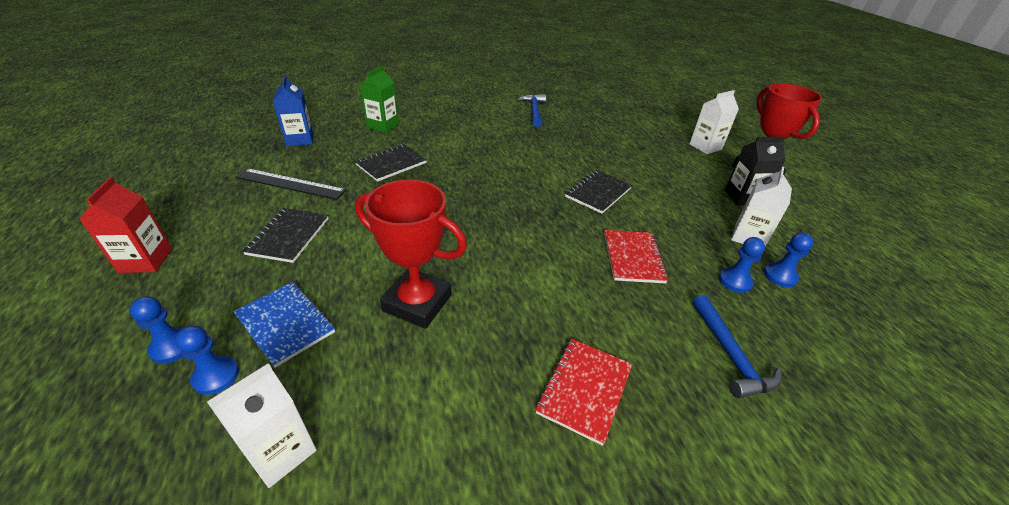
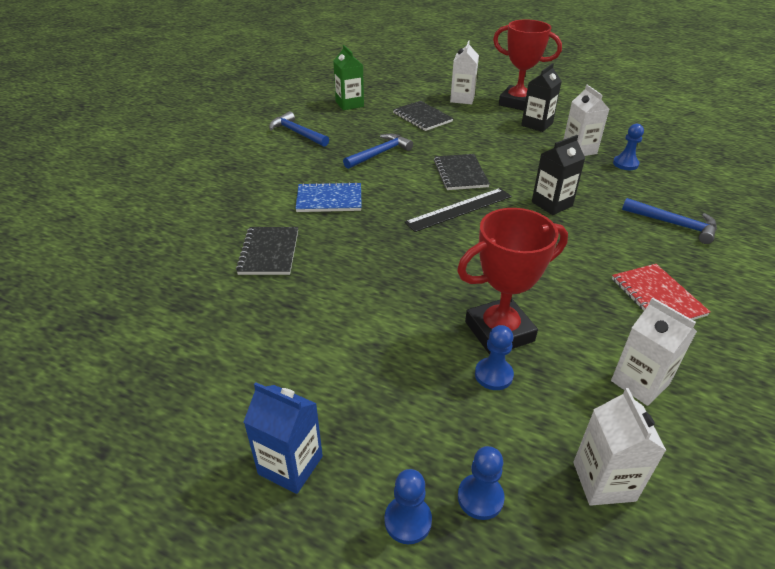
camera: 45 degrees left, 0 degrees up
(146, 260) = (221, 506): red carton -> none
(285, 324) = (450, 424): blue notebook -> blue notebook (329, 199)
(289, 236) = (311, 372): black notebook -> black notebook (422, 117)
(290, 184) = (210, 335): black ruler -> black ruler (459, 209)
(300, 139) = (120, 292): blue carton -> blue carton (290, 465)
(382, 126) = (184, 224): green carton -> green carton (349, 104)
(436, 426) = (639, 383): none -> white carton
(564, 149) = (379, 153): none -> blue hammer
(633, 257) = (552, 204): red notebook -> black carton
(734, 281) = (614, 182): blue pawn -> blue pawn (493, 375)

